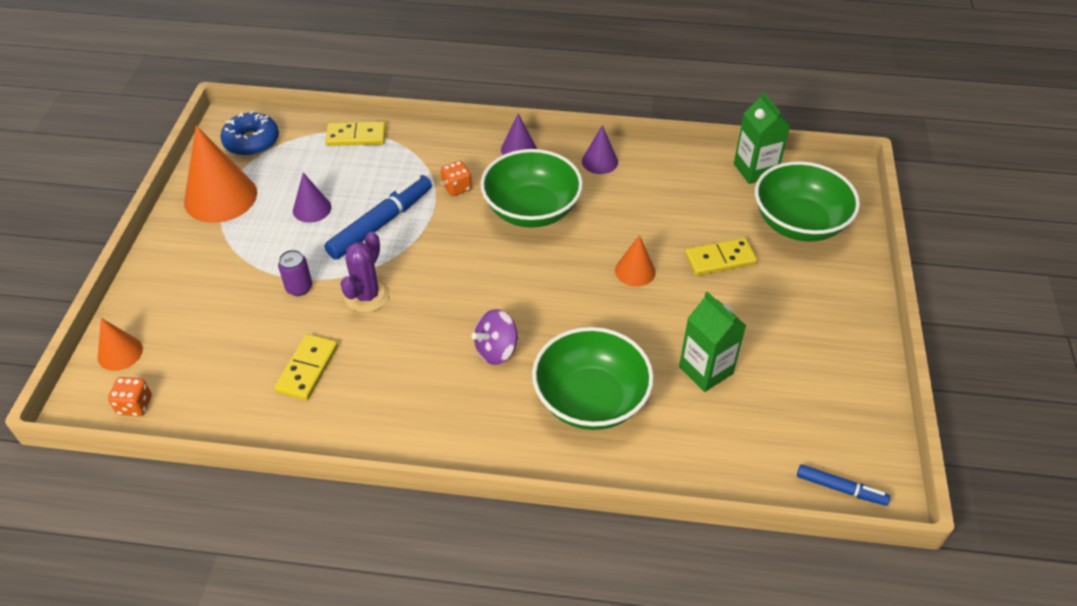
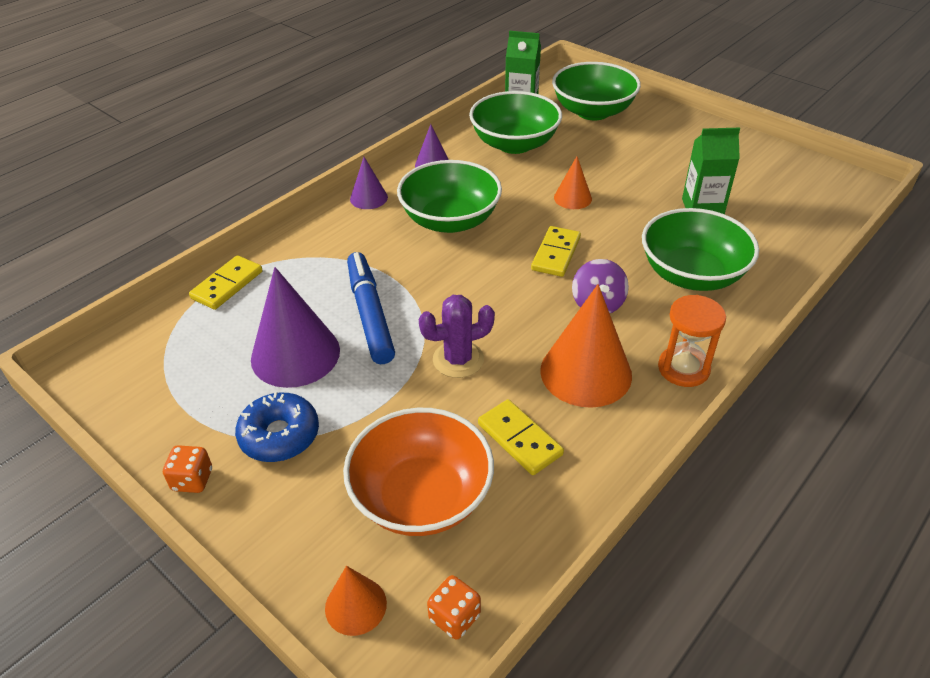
camera: 55 degrees left, 5 degrees down
(220, 197) = (193, 421): orange cone -> orange cone (586, 372)
(222, 341) = (421, 497): none -> orange bowl
(252, 141) = (135, 363): blue donut -> blue donut (279, 435)
(299, 288) = (400, 405): purple can -> none
(312, 209) = (295, 354): purple cone -> purple cone, size x1.89
(367, 296) = (458, 359): purple cactus -> purple cactus turned 75 degrees counterclockwise
(455, 440) = (683, 368): none -> orange hourglass
(457, 188) = (375, 250): orange dice -> orange dice (192, 480)
(684, 195) = (514, 144): none -> green bowl
(720, 259) = (596, 156): yellow domino -> yellow domino (556, 254)
(840, 489) = (849, 199): blue marker -> none

